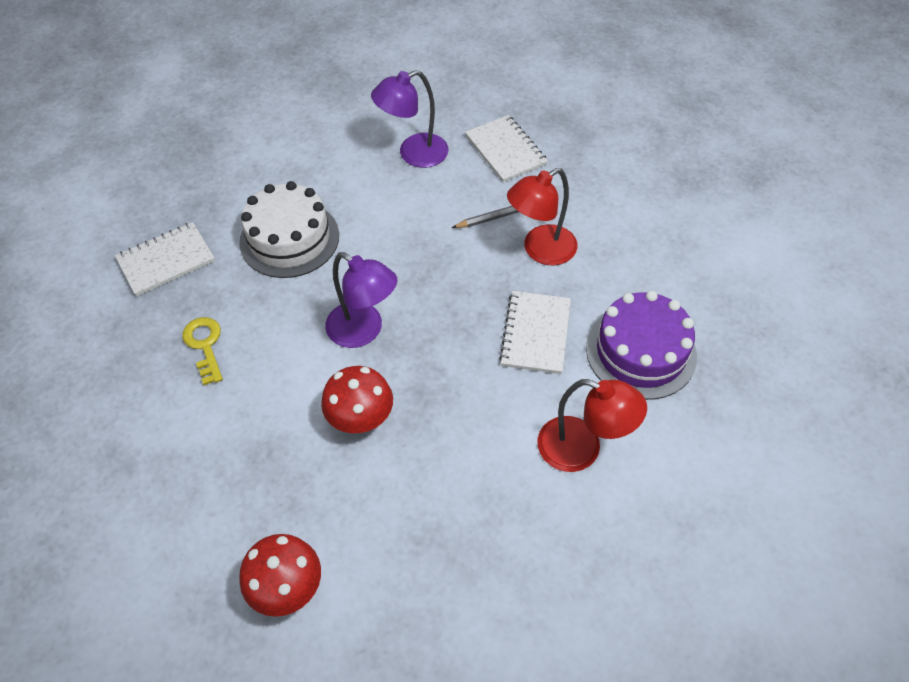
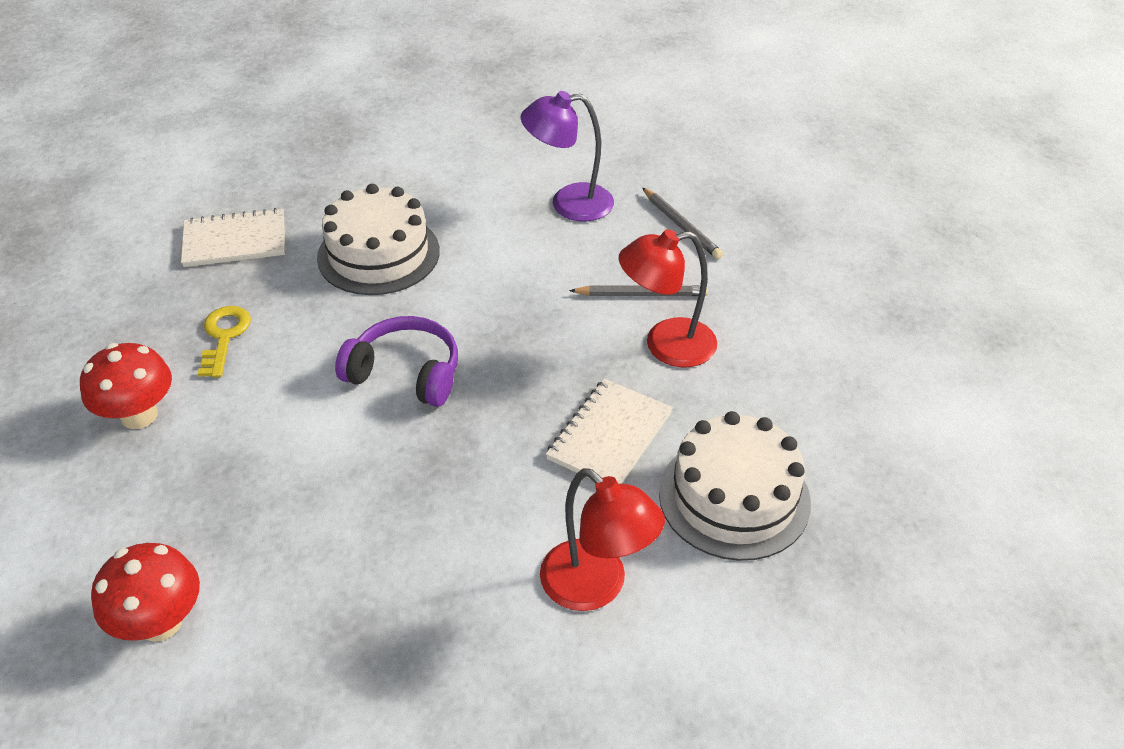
camera: 20 degrees right, 10 degrees down
(361, 419) = (349, 466): red mushroom -> red mushroom (139, 415)
(364, 331) = (406, 373): purple lamp -> purple headphones
(505, 150) = (681, 226): white notebook -> grey pencil
(641, 352) = (734, 497): purple cake -> white cake

